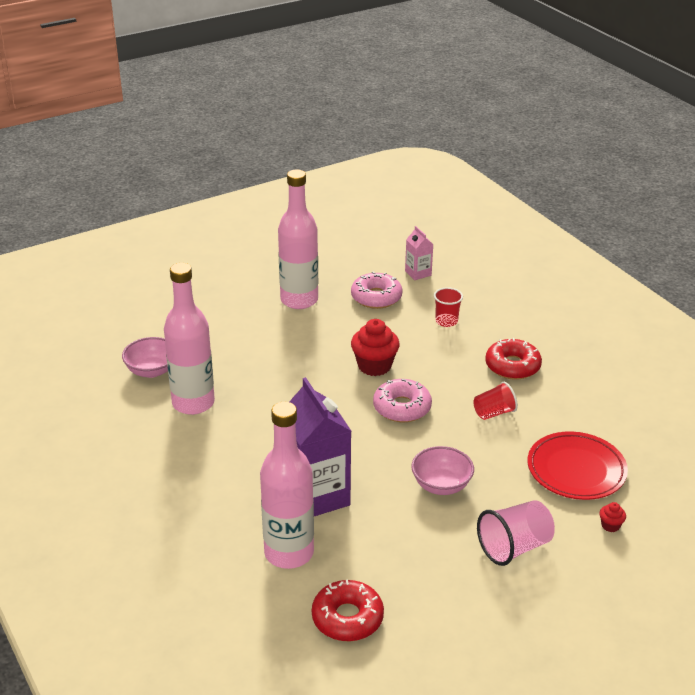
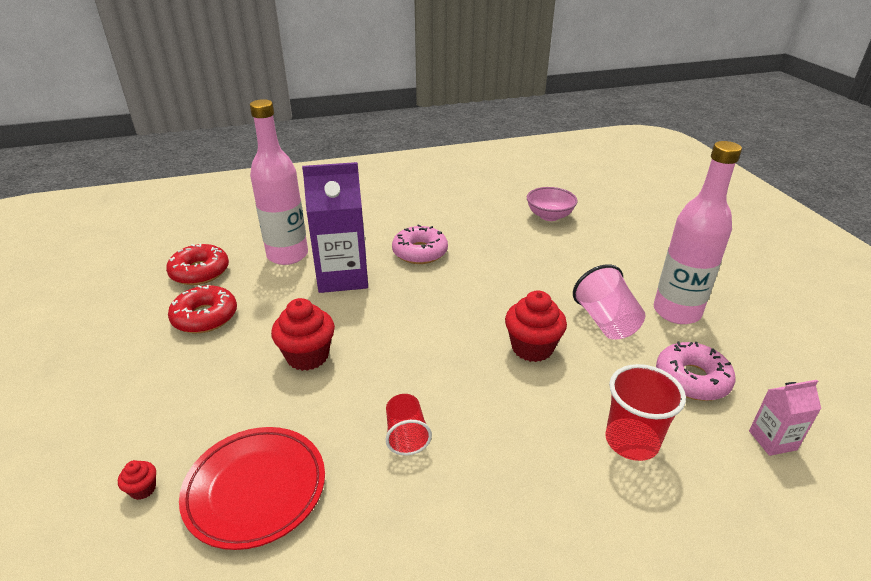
camera: 105 degrees right, 0 degrees up
(193, 403) = (497, 231): pink bottle -> none
(402, 407) = (446, 354): pink donut -> pink donut (420, 252)
(441, 485) = (307, 356): pink bowl -> red cupcake
(446, 321) = (631, 441): red cup -> red cup, size x1.53
(512, 366) = (505, 490): red donut -> red donut (205, 317)
(514, 547) = (185, 388): pink cup -> pink cup (606, 322)

